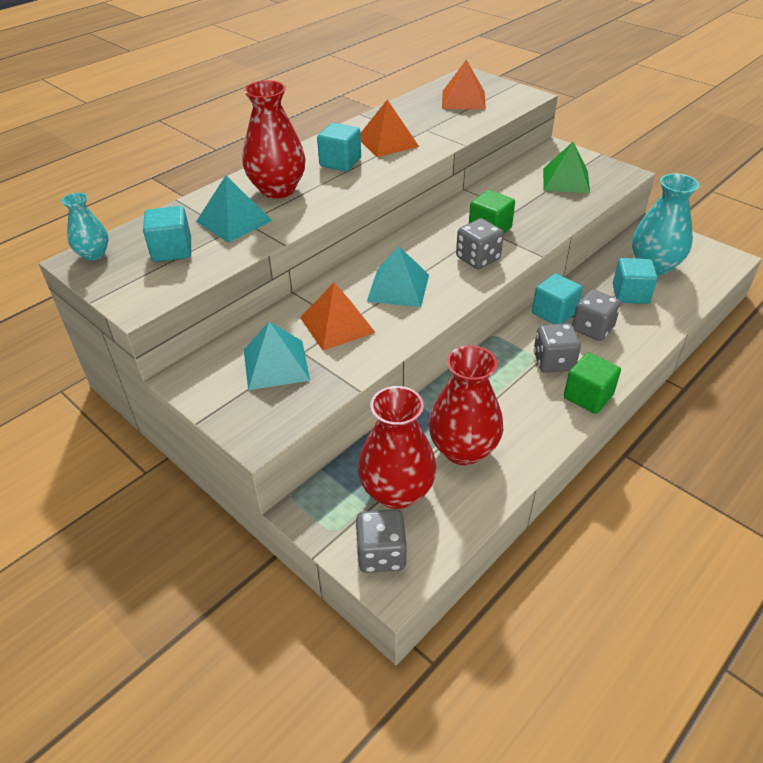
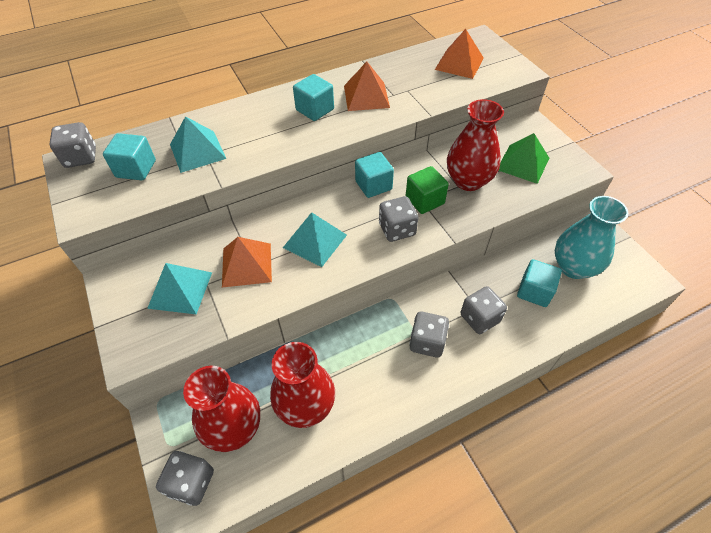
camera: 20 degrees right, 10 degrees up
(93, 254) = (81, 157): turquoise vase -> grey dice
(277, 189) = (249, 127): red vase -> red vase (468, 181)
(554, 313) = (455, 291): turquoise cube -> turquoise cube (373, 185)
(588, 396) = (437, 388): green cube -> none

